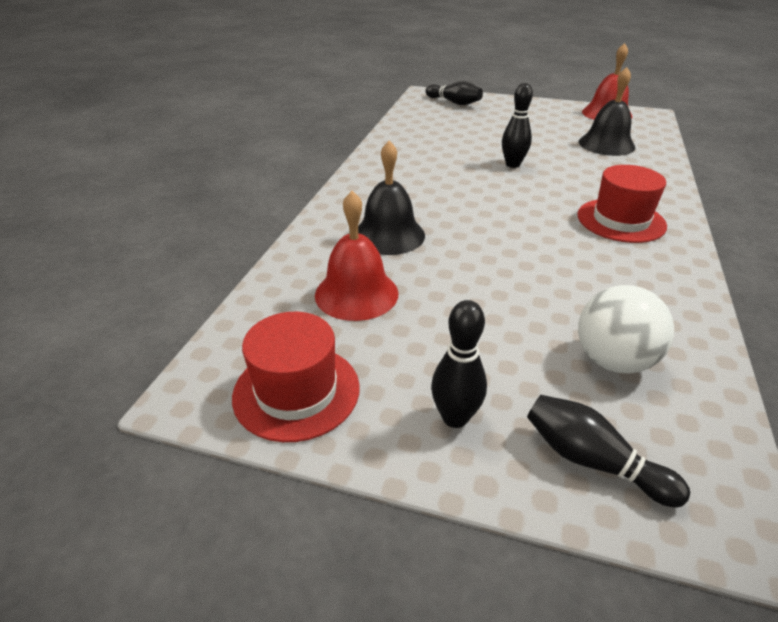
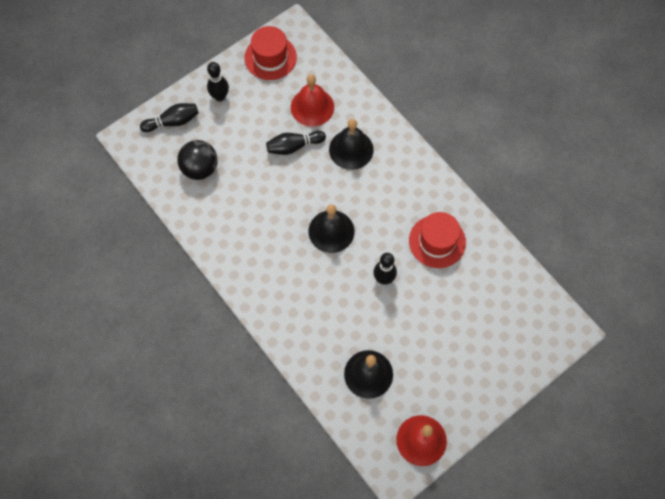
camera: 125 degrees right, 30 degrees up
(454, 102) = (530, 335): black bowling pin -> black bowling pin (294, 146)
(514, 208) = (331, 231): none -> black bell
(613, 360) = (200, 168): white ball -> black ball
(621, 220) = (277, 274): red hat -> red hat (437, 241)

